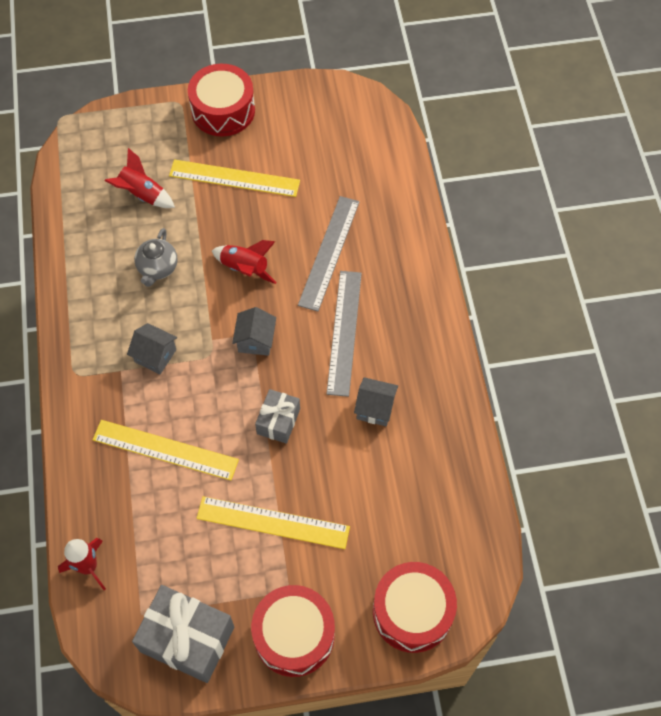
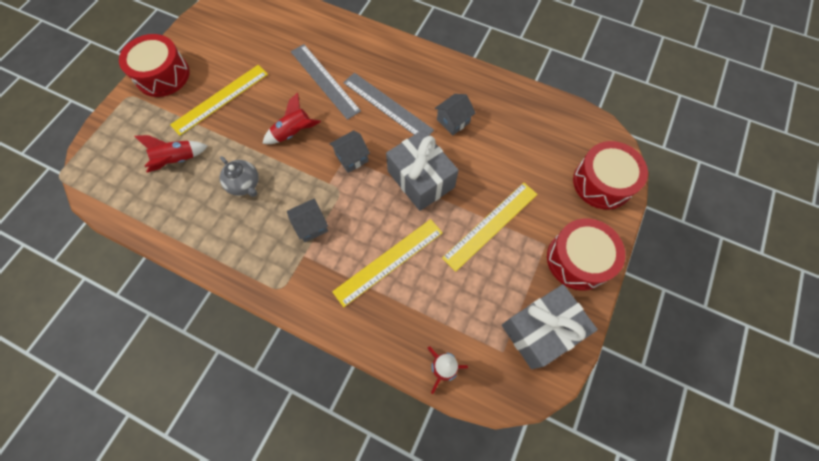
camera: 55 degrees left, 5 degrees up
(255, 340) = (352, 158): grey house -> grey house turned 75 degrees counterclockwise
(278, 421) = (420, 179): grey gift -> grey gift, size x1.73

